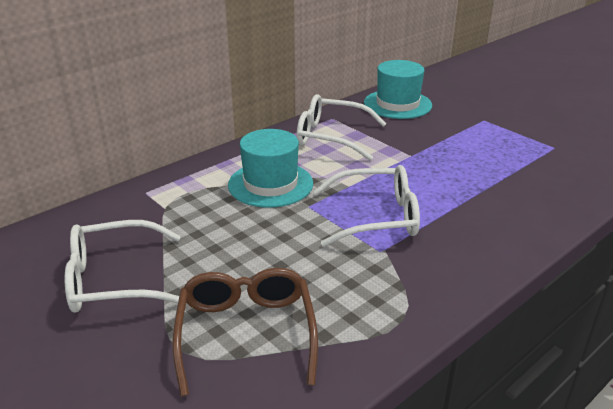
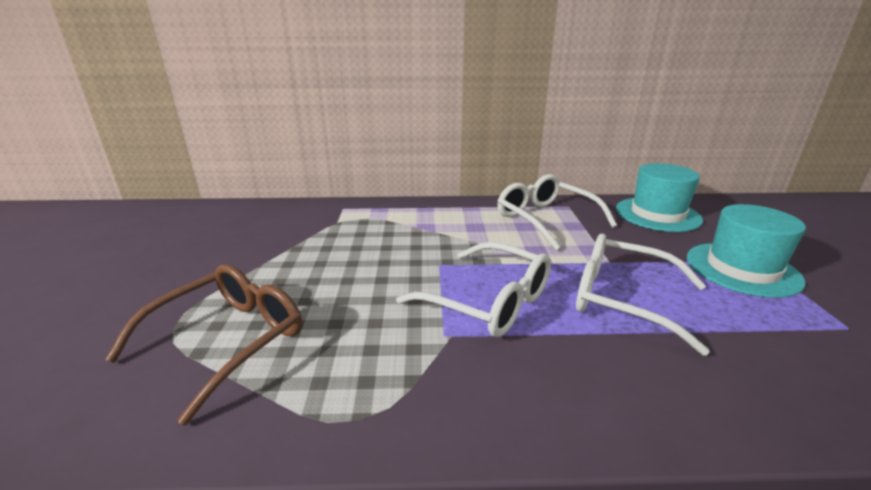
camera: 40 degrees right, 5 degrees down
(114, 280) = (230, 254): white glasses -> white glasses (623, 299)
(270, 184) = (436, 235): turquoise hat -> turquoise hat (742, 269)

